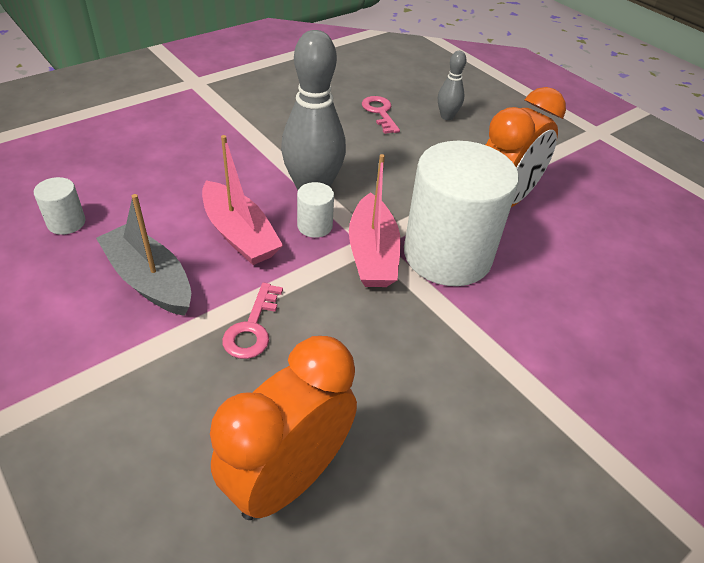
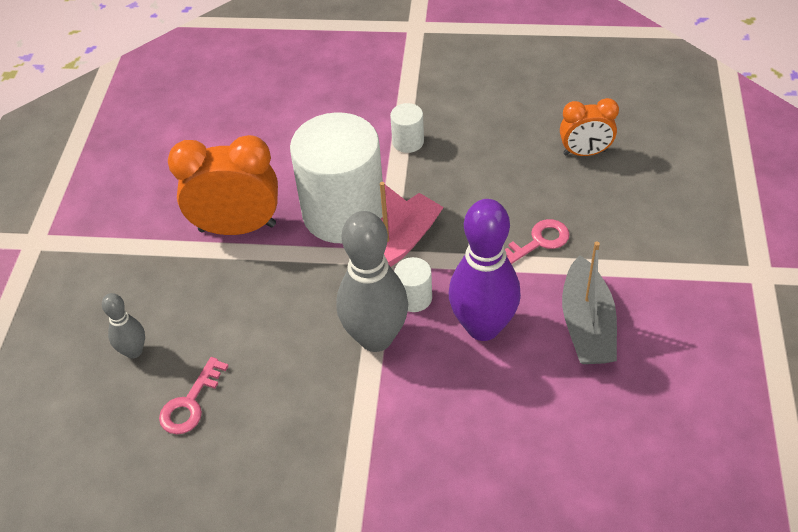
camera: 130 degrees left, 5 degrees up
(66, 223) = (627, 435): white cylinder -> white cylinder (408, 142)
(239, 234) = (483, 327): pink boat -> purple bowling pin
(288, 478) = (585, 153): orange clock -> orange clock, size x0.59

